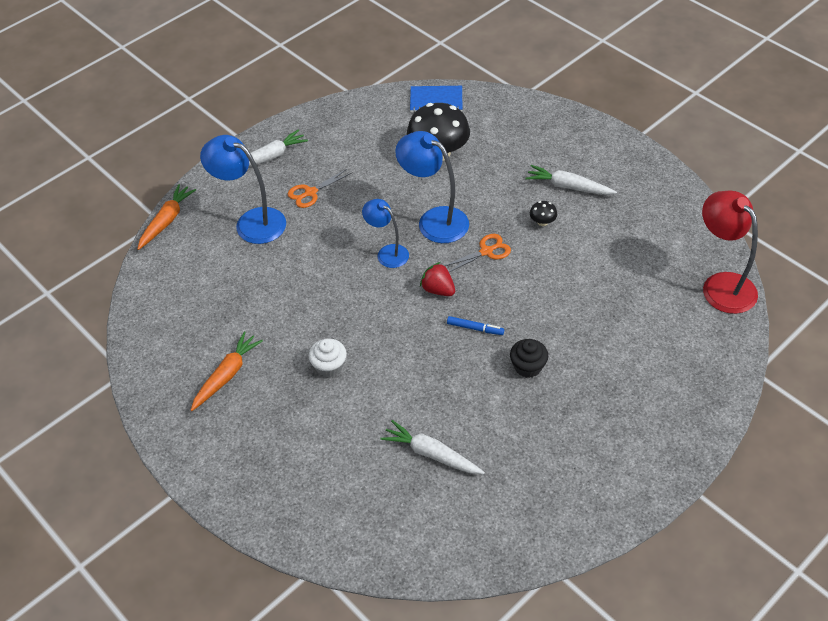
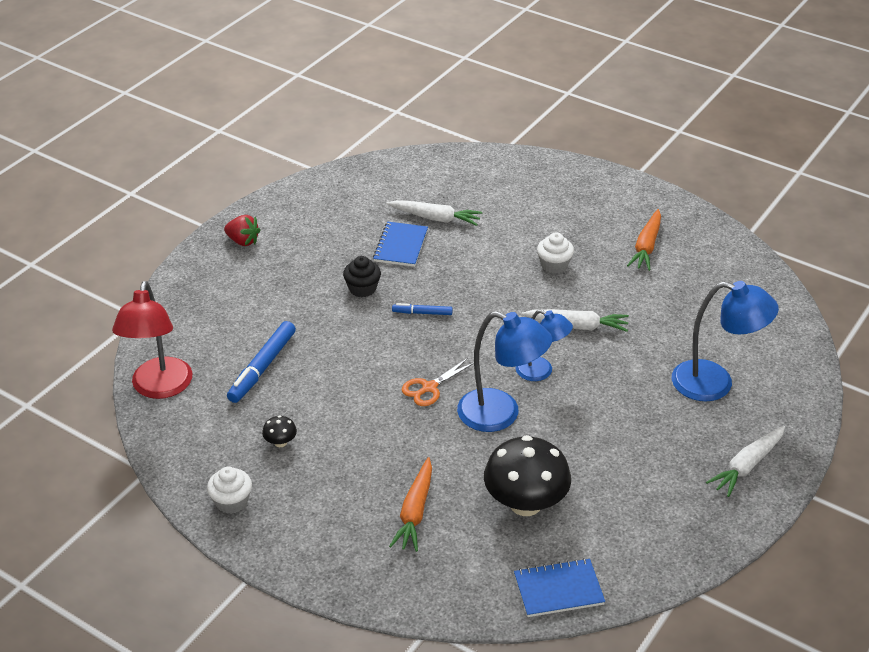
camera: 165 degrees right, 10 degrees down
(167, 221) = (814, 371): orange carrot -> orange carrot (415, 512)
(310, 192) = (666, 427): orange scissors -> none
(438, 290) = (471, 342): red strawberry -> red strawberry (243, 241)
(478, 418) = (401, 246): none -> blue notebook
(542, 222) = (369, 430): black mushroom -> black mushroom (280, 442)
(568, 187) = (343, 480): white carrot -> white carrot (577, 326)
(630, 292) = (262, 367): none -> blue marker
(653, 182) = (231, 501): none -> white cupcake
(721, 285) = (159, 388): red lamp -> red lamp turned 45 degrees clockwise

